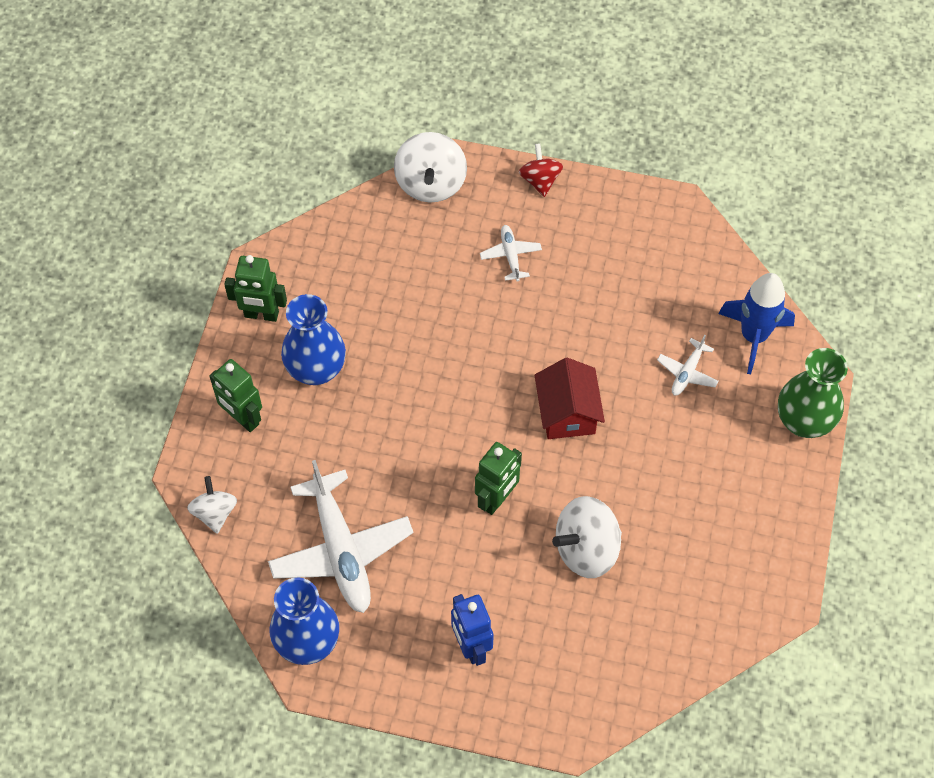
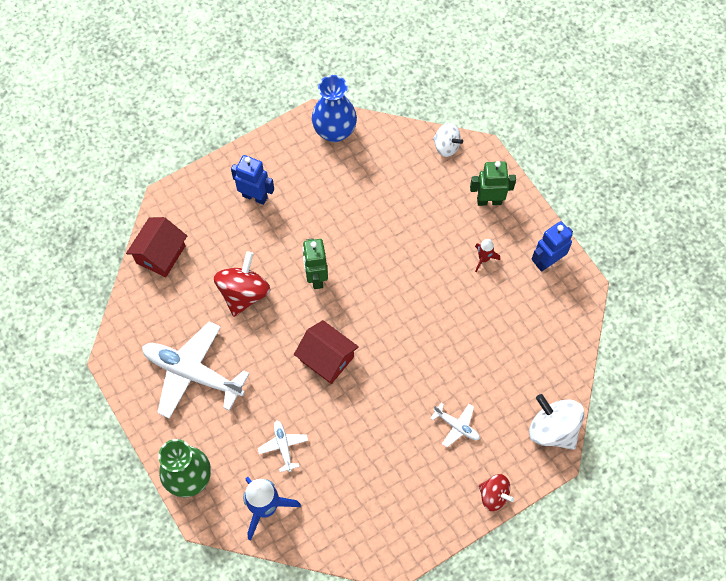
camera: 135 degrees right, 5 degrees up
(261, 315) = (547, 261): green robot -> blue robot
(316, 369) = (483, 259): blue vase -> red rocket
(341, 550) = (366, 184): white plane -> white plane (193, 373)
(586, 549) = (244, 293): white spinning top -> red spinning top
(636, 674) = (160, 254): none -> red house

